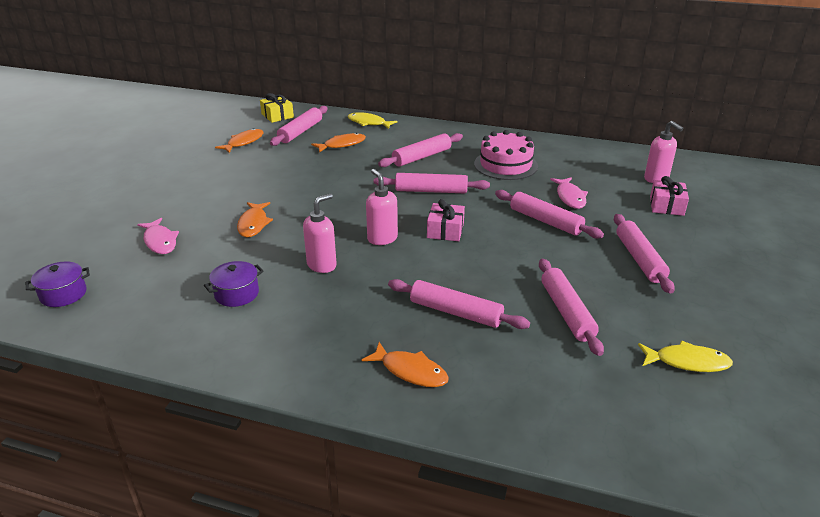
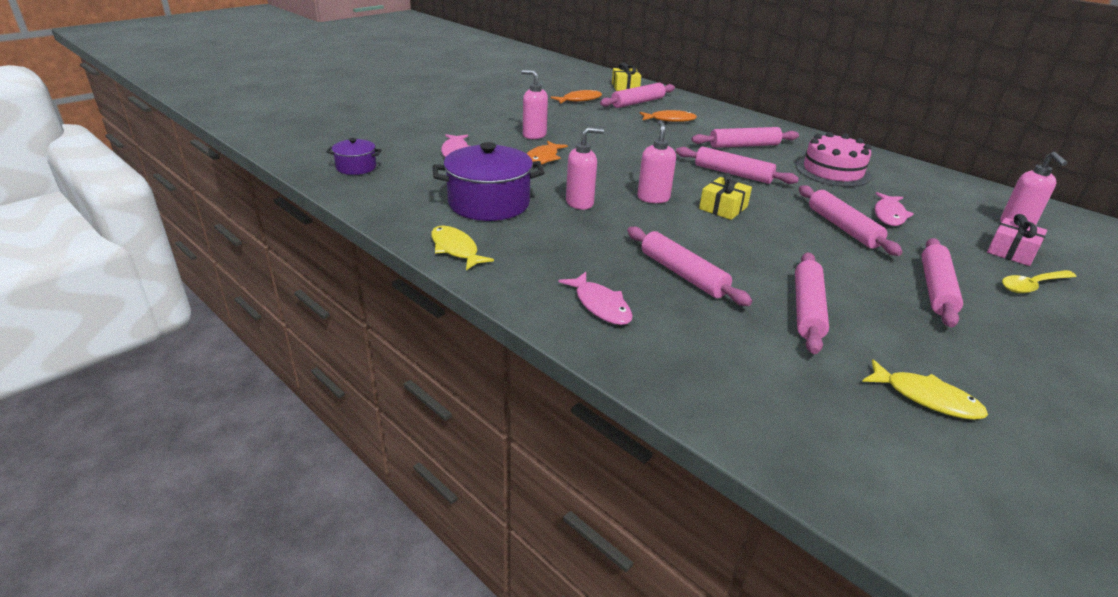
camera: 25 degrees right, 0 degrees up
(227, 198) = (534, 135): none -> pink soap dispenser
(236, 294) = (489, 203): purple pot -> purple pot, size x1.90
(368, 123) = (709, 109): yellow fish -> yellow fish (456, 249)
(410, 371) = (600, 305): orange fish -> pink fish
(445, 230) = (723, 208): pink gift -> yellow gift
(695, 233) = (1032, 286): none -> yellow spoon

